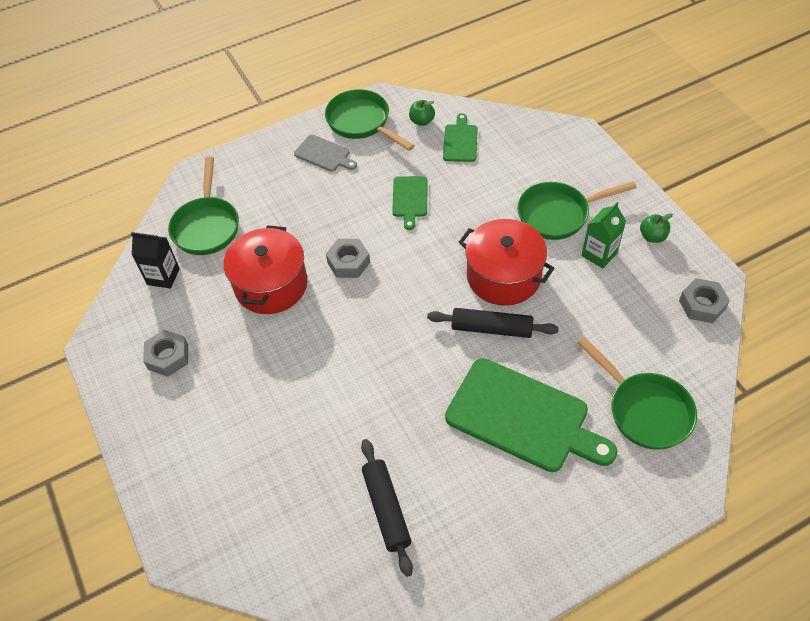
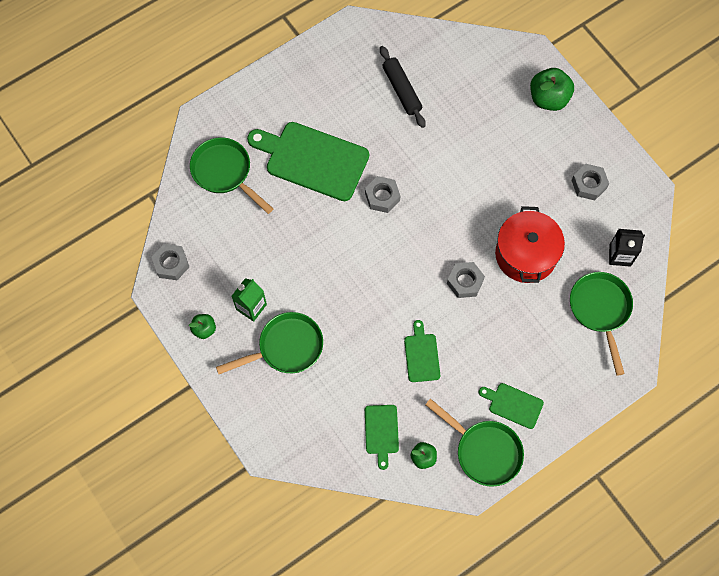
camera: 170 degrees right, 15 degrees up
(179, 476) = (548, 98): none -> green apple
(324, 154) = (513, 405): grey cutting board -> green cutting board
(433, 362) = (382, 197): none -> grey nut
(491, 328) = (339, 229): black rolling pin -> none
(503, 276) = (332, 278): red pot -> none

